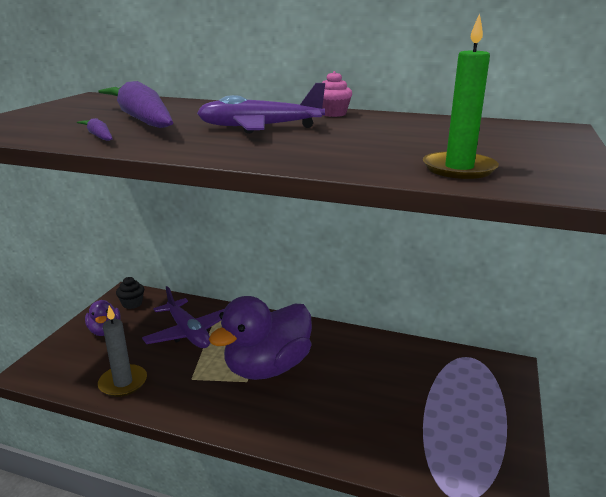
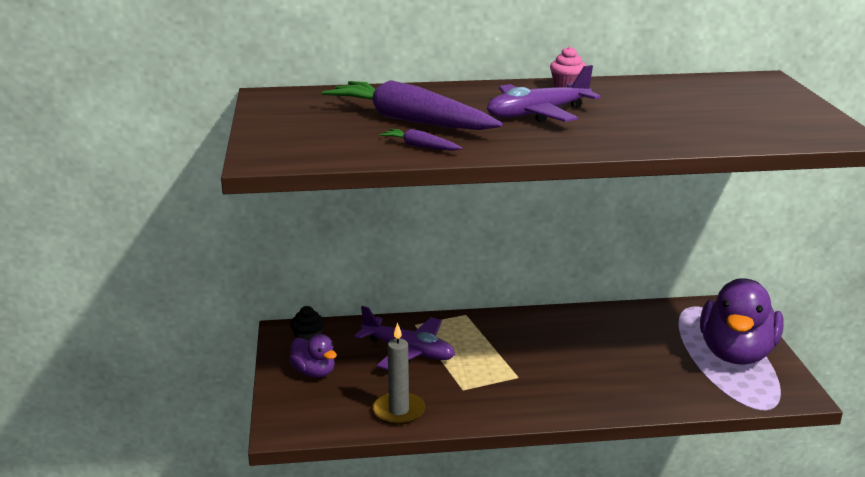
camera: 25 degrees left, 0 degrees up
(267, 367) = (525, 361): purple duck -> purple duck (736, 354)
(459, 168) = (753, 132): green candle -> none

